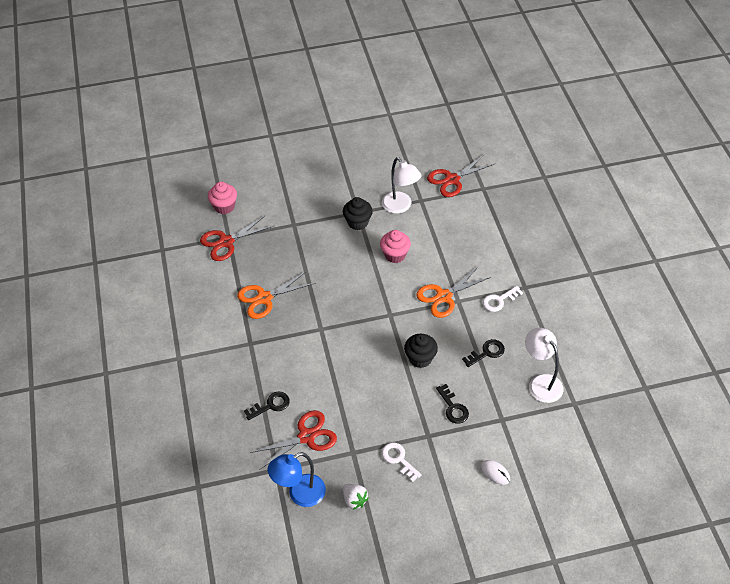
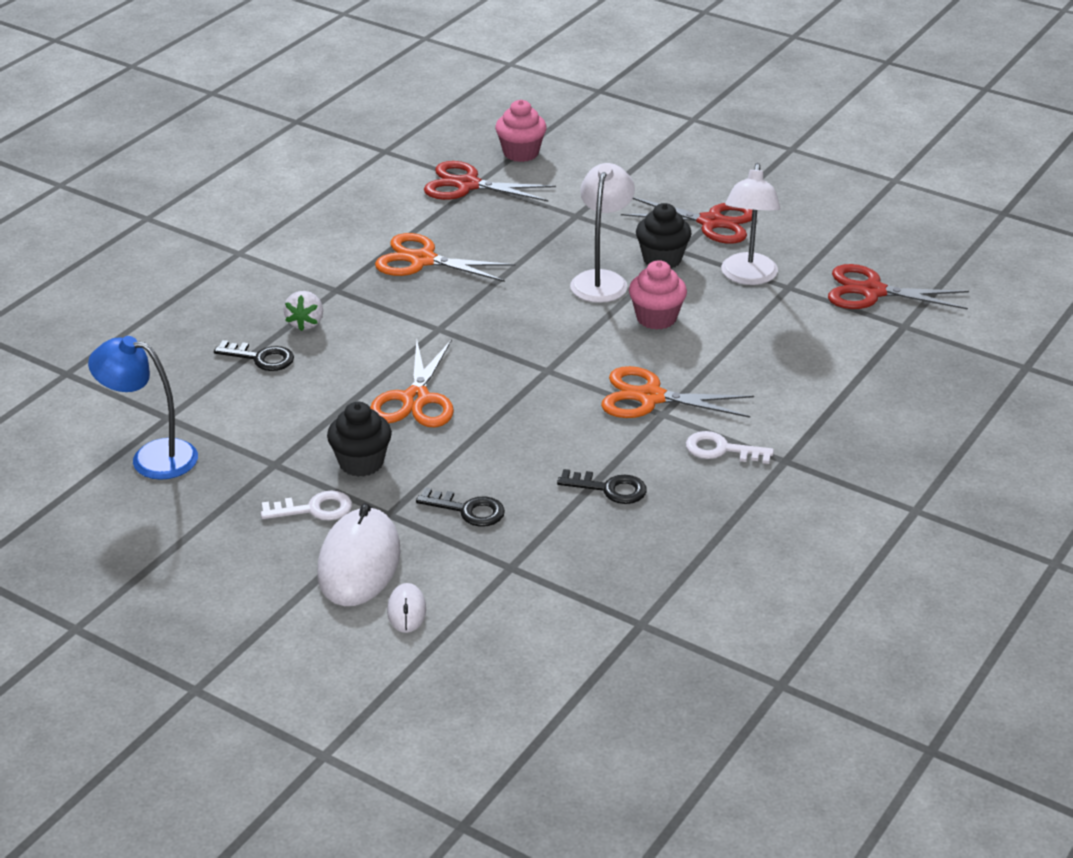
camera: 45 degrees right, 15 degrees down
(306, 437) = (249, 412): red scissors -> red scissors (711, 222)
(354, 500) = (199, 507): white strawberry -> white strawberry (306, 323)
(361, 372) = (415, 399): none -> orange scissors
(399, 459) = (314, 509): white key -> white key turned 75 degrees clockwise
(420, 358) = (511, 435): black cupcake -> black cupcake (361, 463)
(449, 468) = (359, 563): none -> white mouse
(453, 407) = (467, 510): black key -> black key turned 90 degrees counterclockwise
(541, 382) = (631, 569): white lamp -> white lamp (601, 280)

